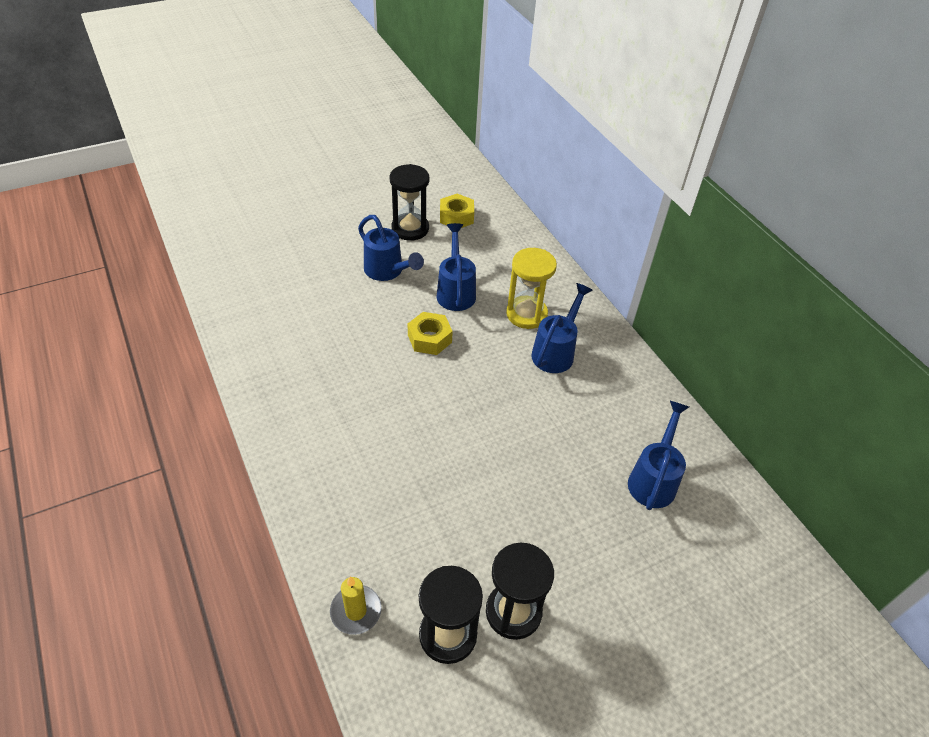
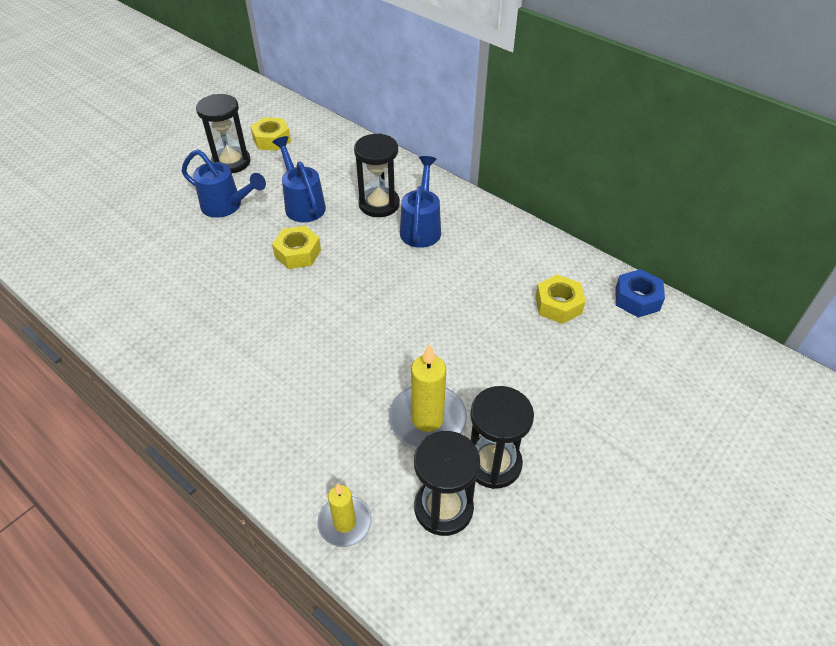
camera: 20 degrees left, 0 degrees up
(472, 545) = (427, 419): none -> yellow candle
(526, 314) = (379, 204): yellow hourglass -> black hourglass
(654, 478) = (558, 305): blue watering can -> yellow nut
(740, 502) = (637, 299): none -> blue nut

